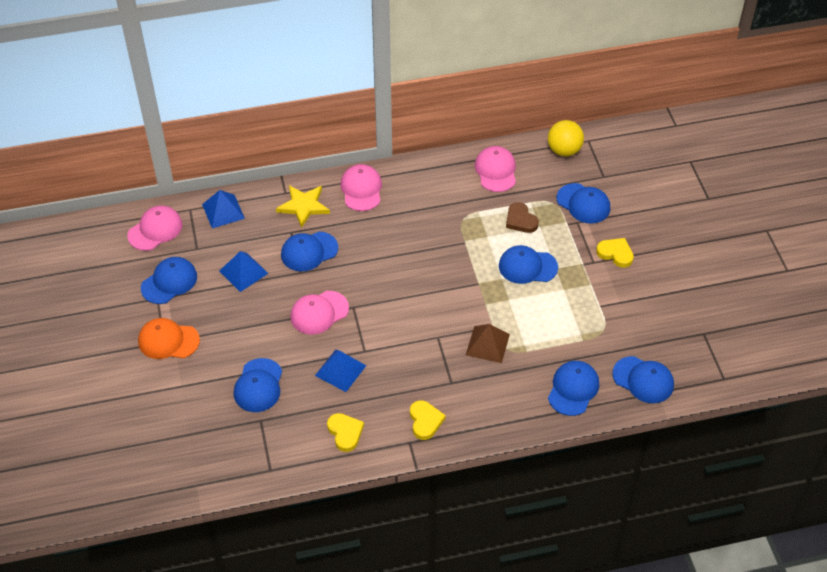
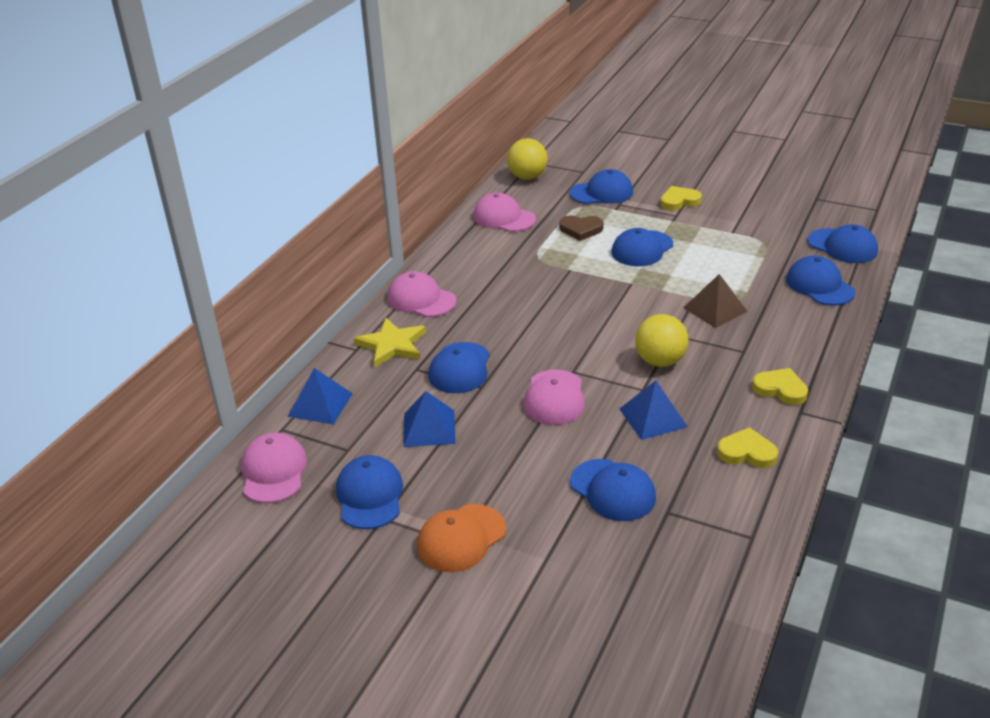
camera: 50 degrees left, 15 degrees down
(401, 344) = (660, 361): none -> yellow ball
(643, 380) = (842, 246): blue cap -> blue cap turned 60 degrees clockwise

